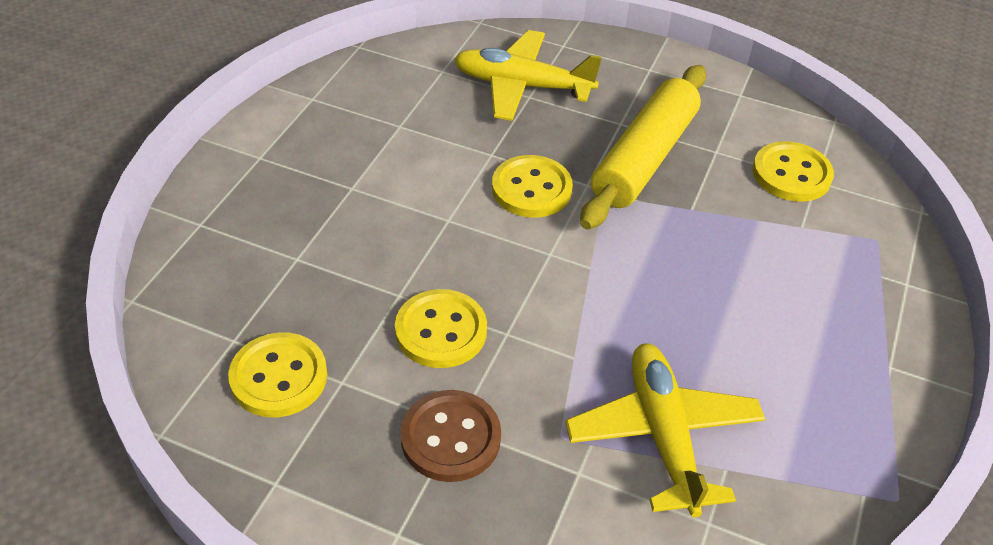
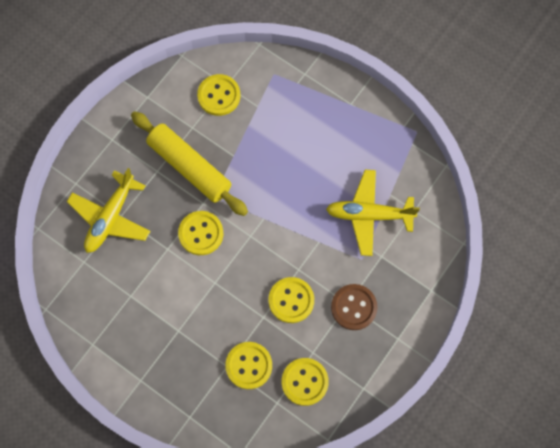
camera: 75 degrees left, 25 degrees up
(301, 288) = (249, 365): none -> yellow button

